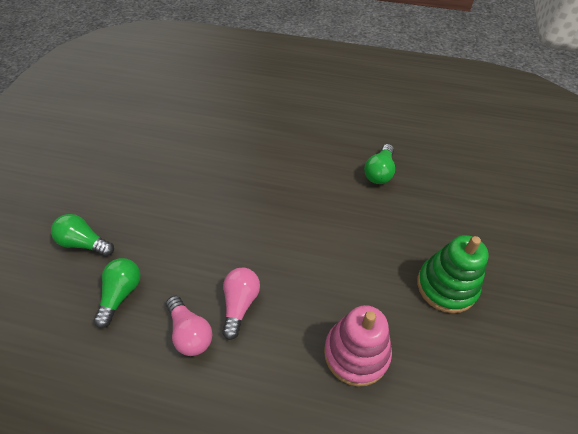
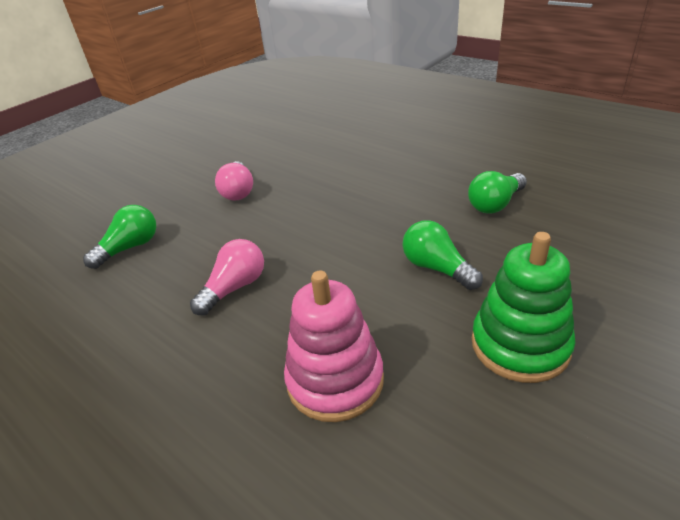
camera: 30 degrees right, 15 degrees down
(85, 243) = (134, 201): green light bulb -> green light bulb (437, 268)
(190, 332) = (164, 298): pink light bulb -> pink light bulb (238, 191)

